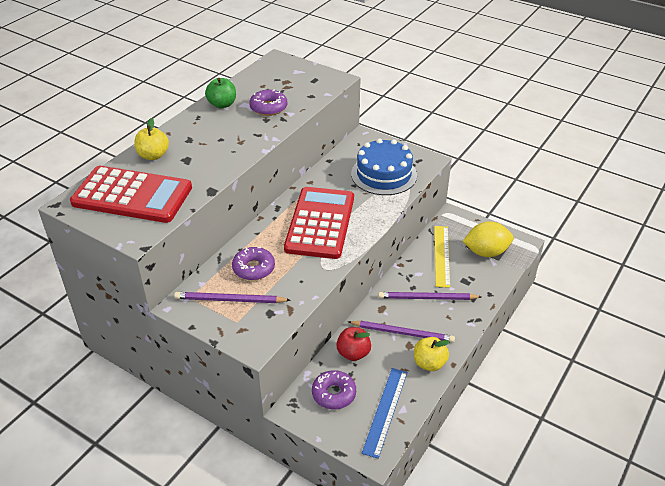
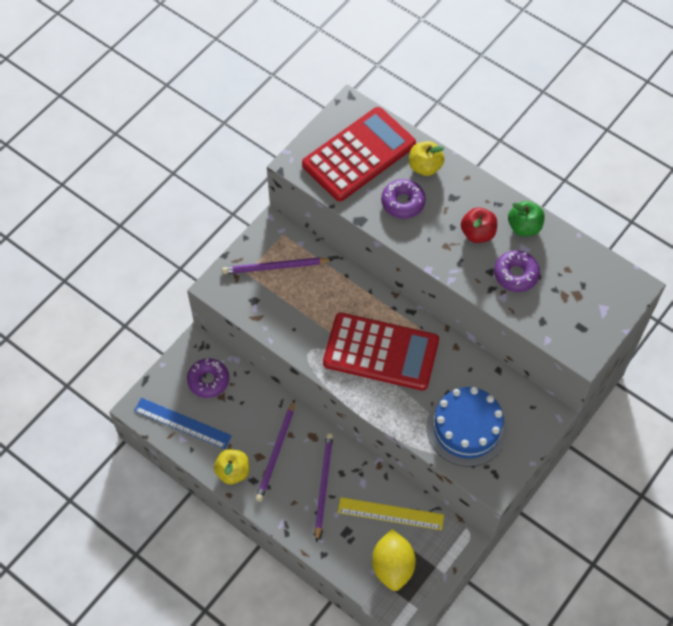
camera: 95 degrees right, 20 degrees up
(132, 195) = (359, 155): red calculator -> red calculator turned 150 degrees counterclockwise
(230, 300) = (275, 267): purple pencil -> purple pencil turned 105 degrees counterclockwise
(253, 268) = (316, 287): purple donut -> purple donut (403, 202)
(353, 353) = (255, 402): red apple -> red apple (477, 233)

